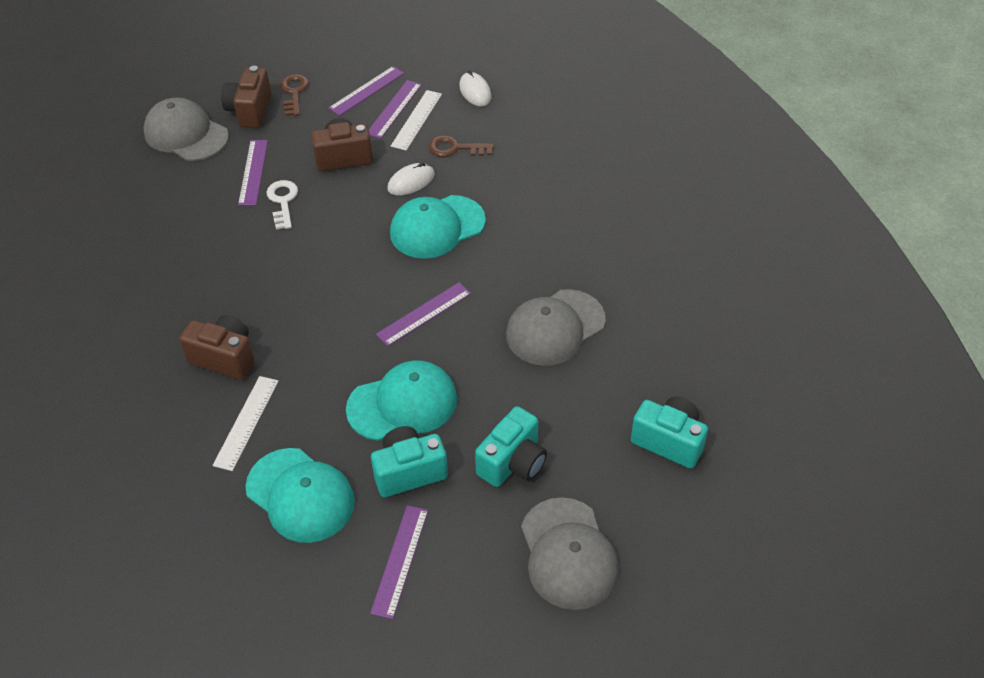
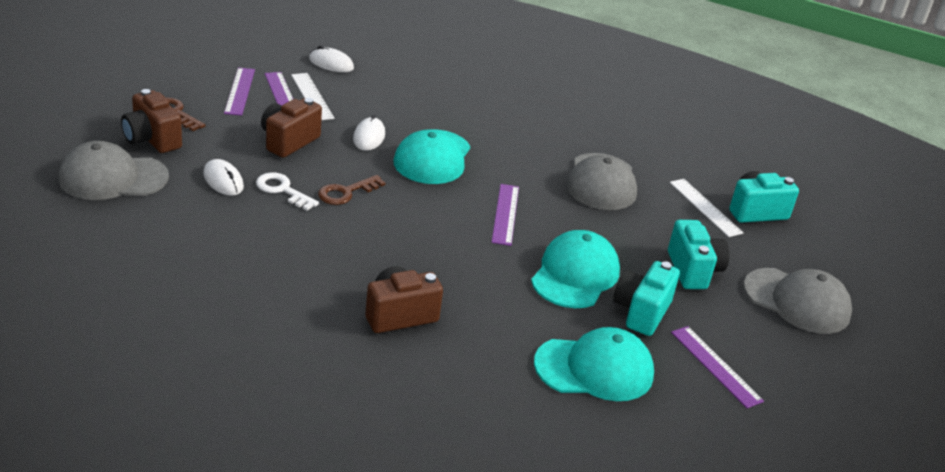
camera: 50 degrees left, 15 degrees down
(246, 422) = (483, 347): white ruler -> white ruler (705, 207)
(253, 172) = (223, 180): purple ruler -> white mouse
(455, 148) = (370, 104): brown key -> brown key (346, 192)

